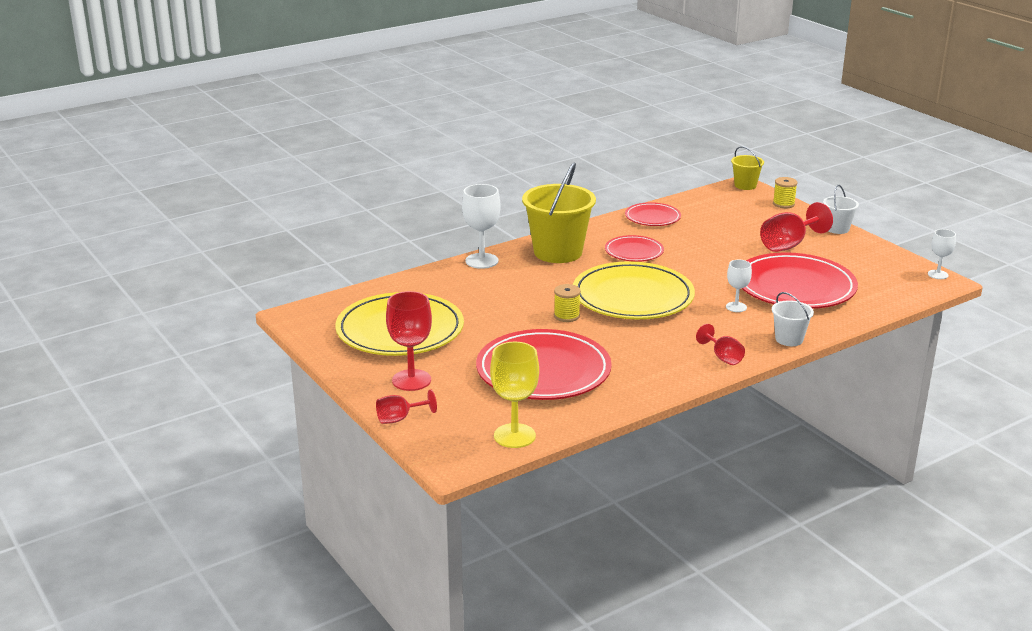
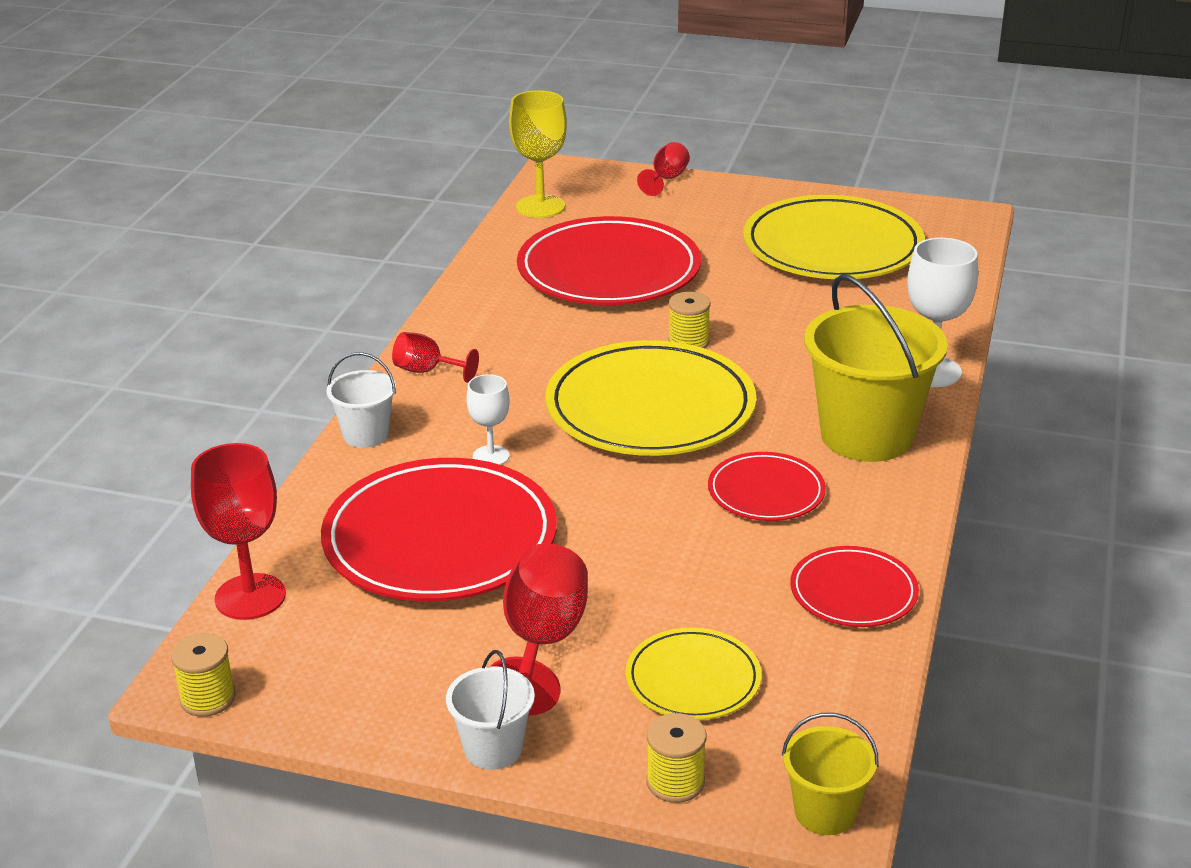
camera: 140 degrees right, 5 degrees up
(411, 380) = (720, 210): red goblet -> red goblet (250, 597)
(745, 219) = (693, 679): none -> yellow plate
(938, 274) = (208, 698): white goblet -> yellow spool

